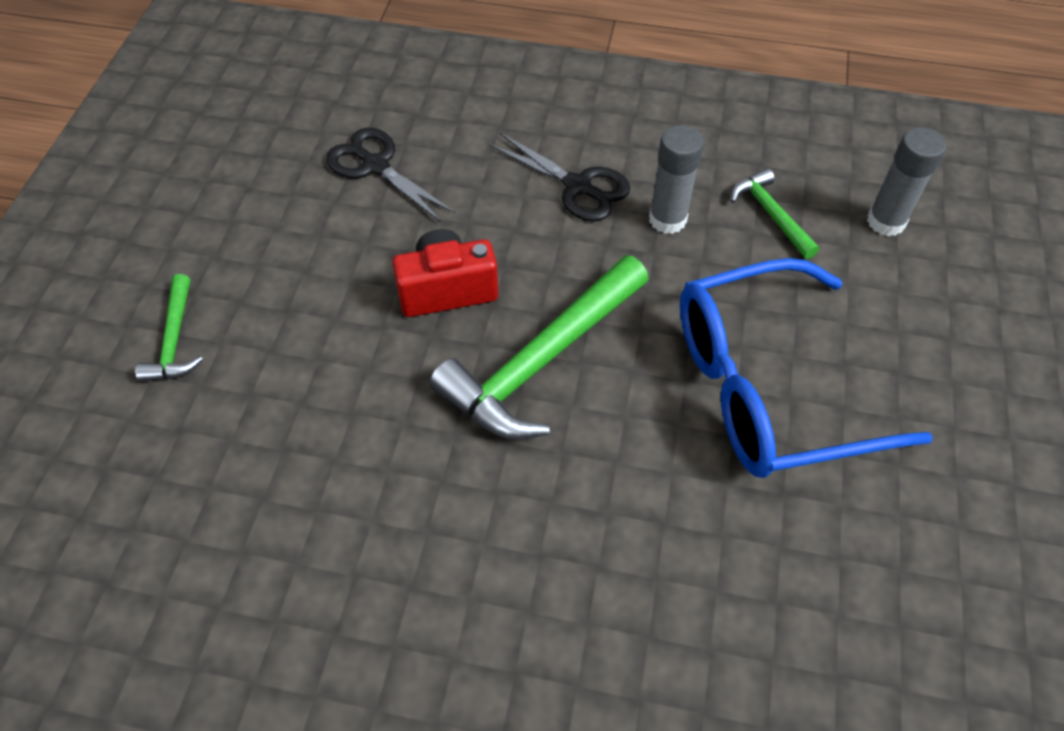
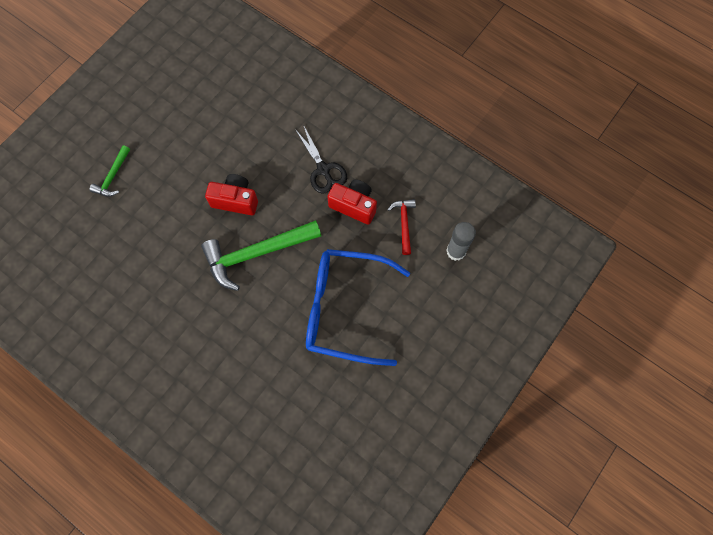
camera: 25 degrees right, 15 degrees up
(375, 166) = (237, 118): black scissors -> none
(667, 219) = (354, 205): grey glue stick -> red camera
(771, 214) = (404, 224): green hammer -> red hammer

